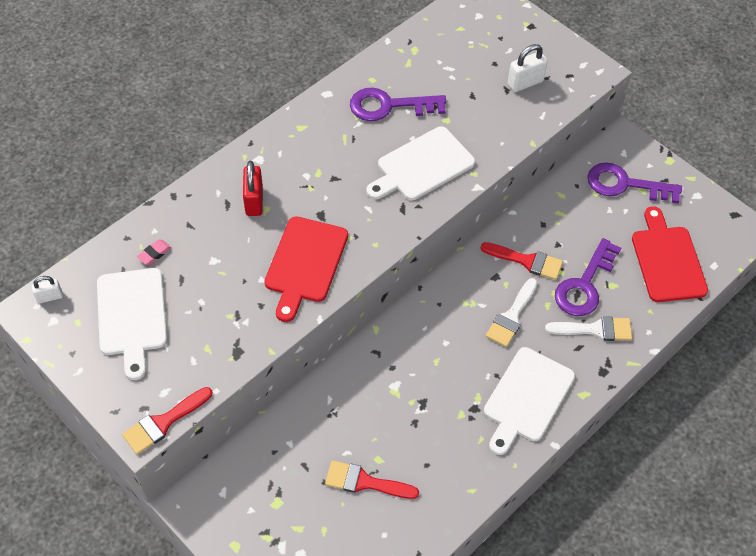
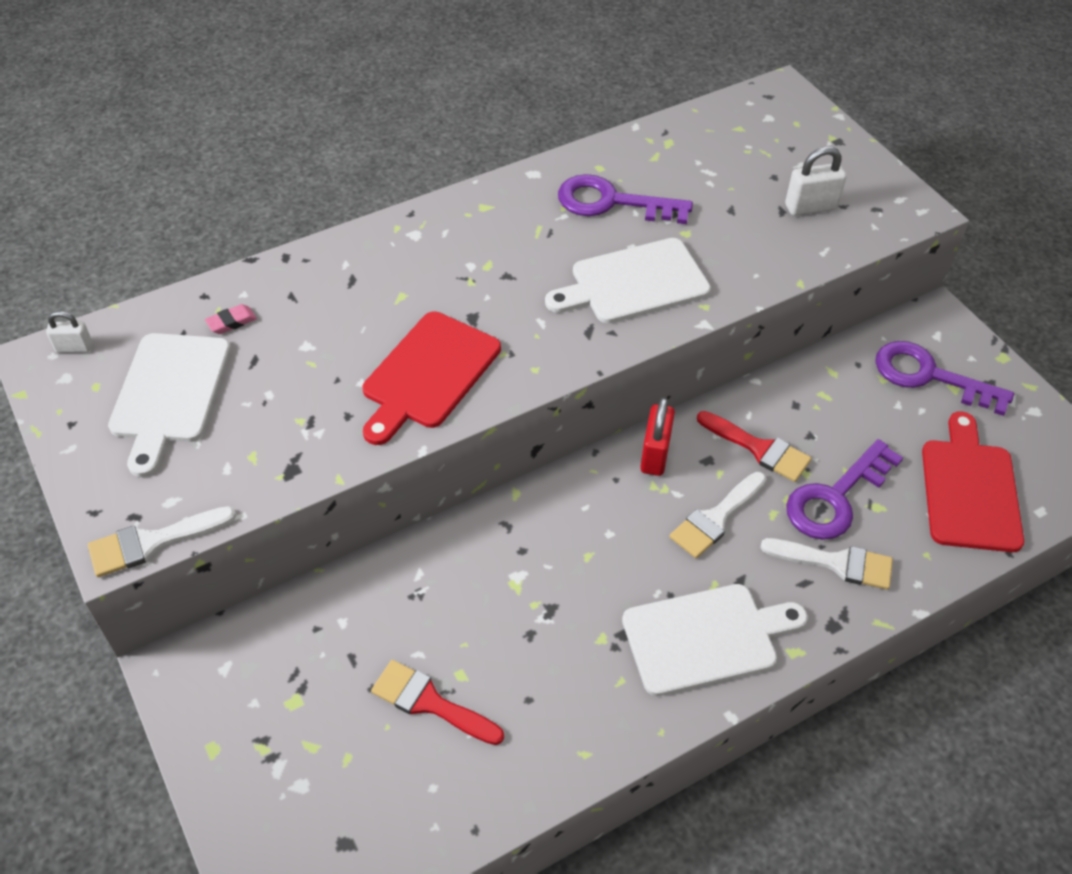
camera: 15 degrees right, 5 degrees down
(163, 423) = (152, 542): red brush -> white brush
(254, 201) = (389, 283): red padlock -> red padlock (655, 454)
(526, 398) = (706, 638): white cutting board -> white cutting board turned 150 degrees counterclockwise

